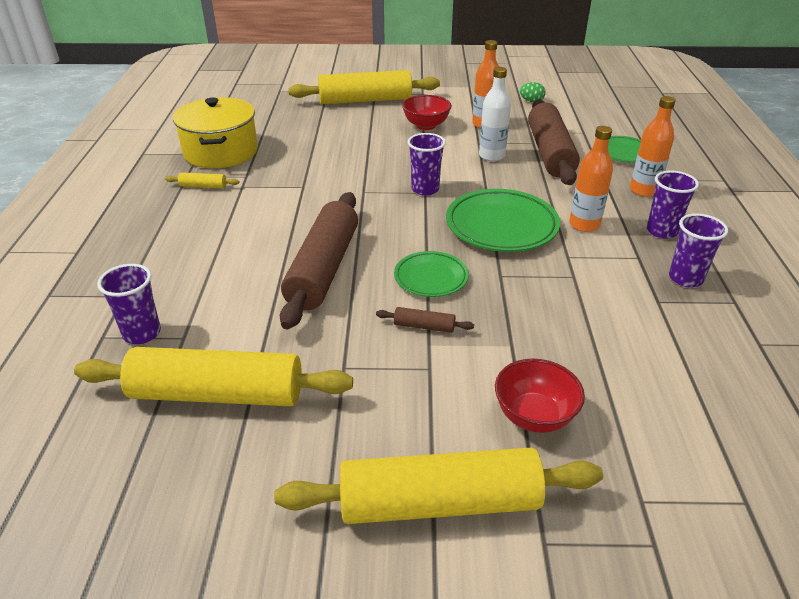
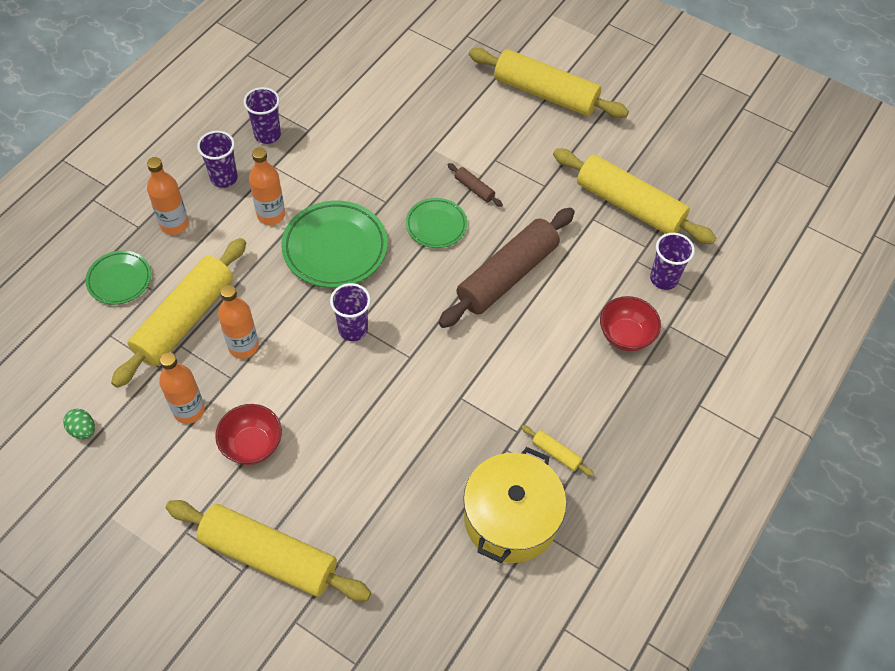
camera: 150 degrees left, 20 degrees up
(491, 156) = (243, 346): white bottle -> orange bottle
(534, 416) = (462, 106): red bowl -> red bowl (625, 336)
(549, 153) = (185, 319): brown rolling pin -> yellow rolling pin

